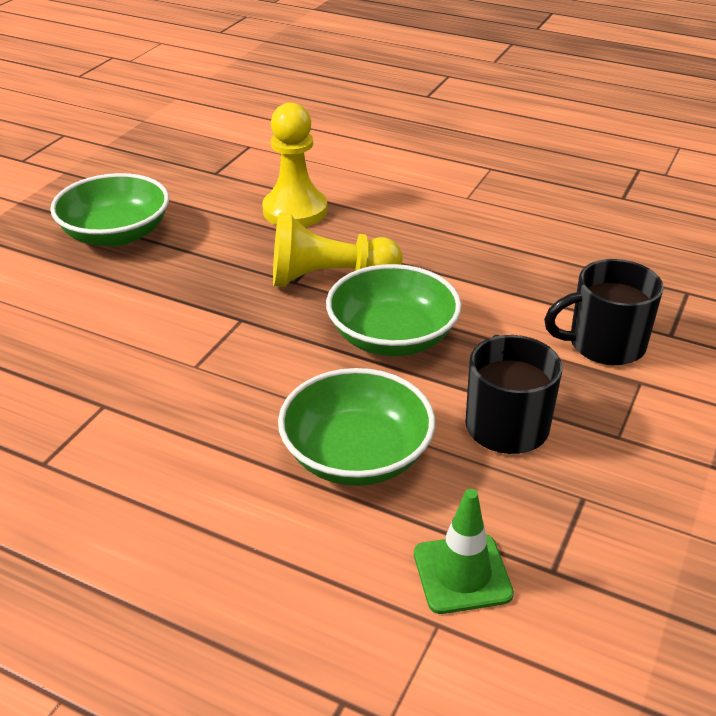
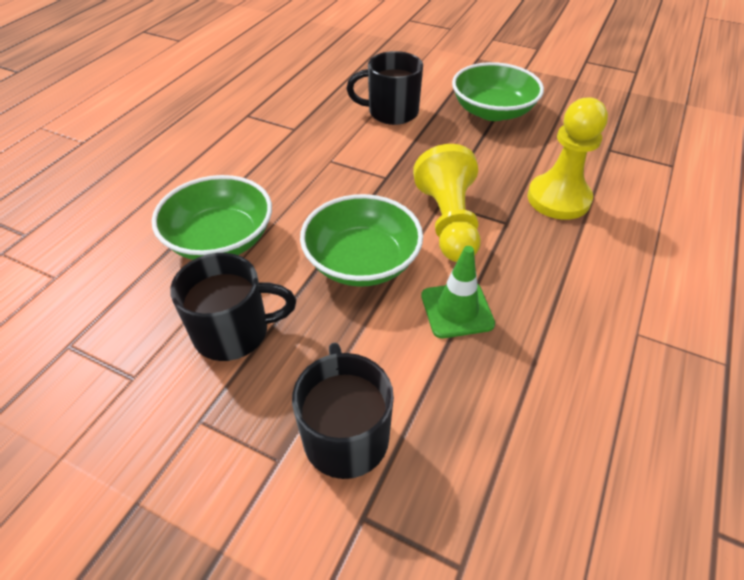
camera: 90 degrees right, 10 degrees up
(90, 312) = (391, 112): none -> black mug
(462, 574) = (88, 292): green traffic cone -> green traffic cone (457, 310)

